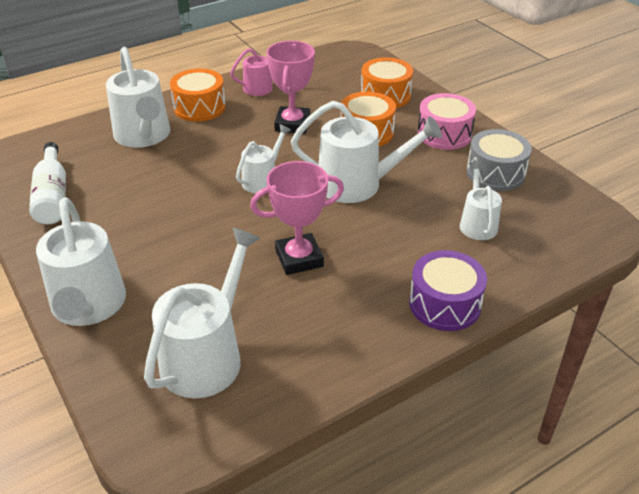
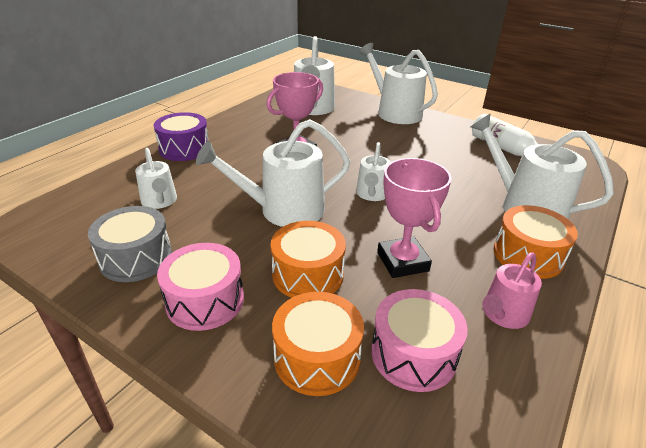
camera: 155 degrees right, 5 degrees down
(331, 85) = (413, 354): none -> pink drum

